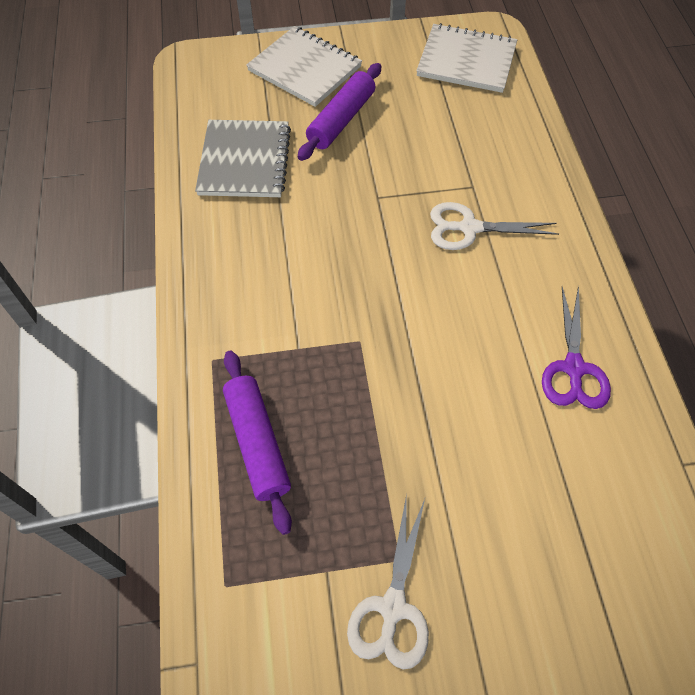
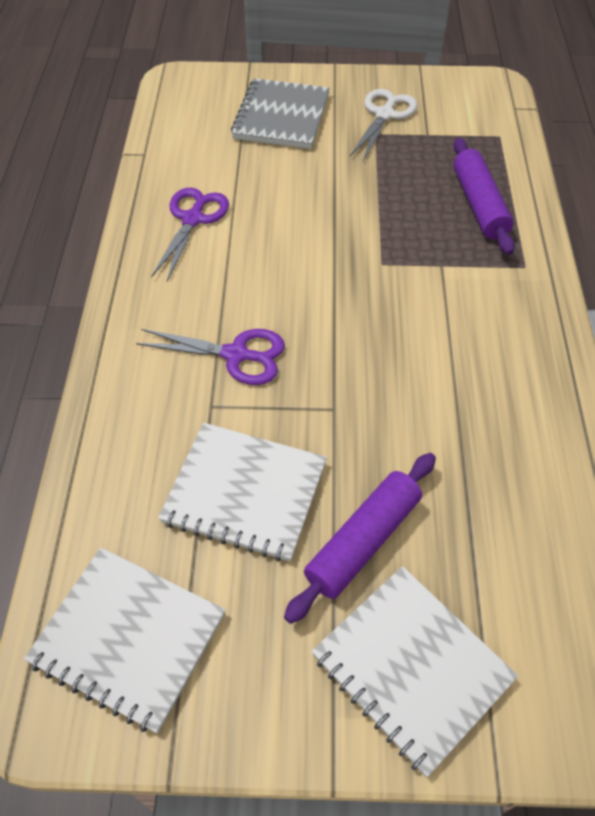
camera: 170 degrees left, 5 degrees down
(245, 161) = (507, 489): grey notebook -> grey notebook (281, 116)
(426, 135) = (245, 493): none -> white notebook
(469, 228) = (236, 355): white scissors -> purple scissors

